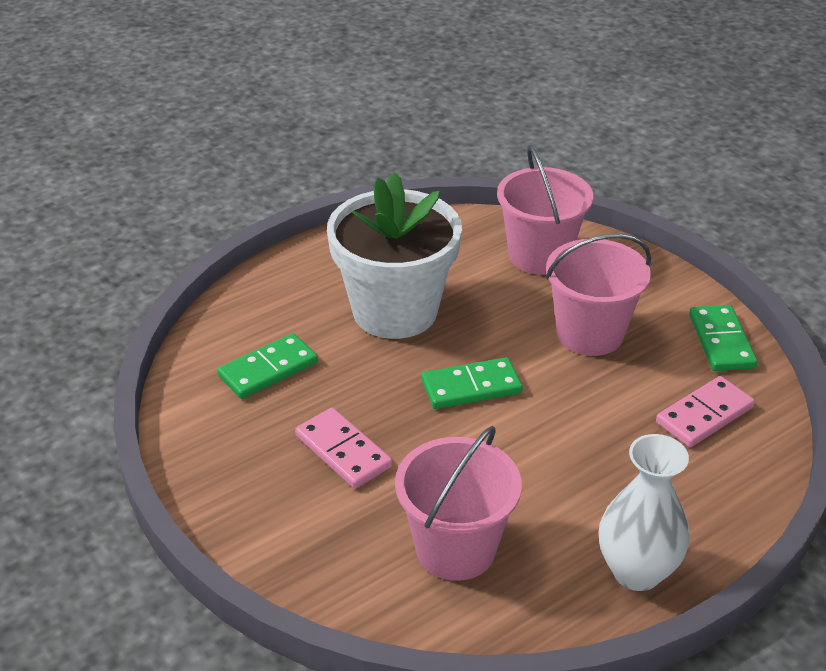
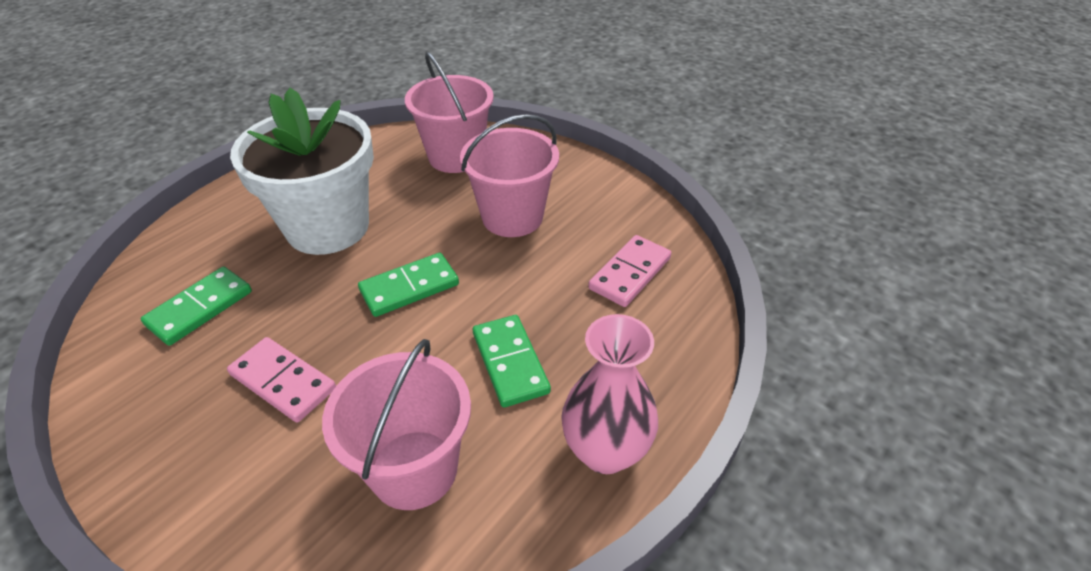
camera: 15 degrees left, 5 degrees up
(636, 571) = (605, 451): white vase -> pink vase
(721, 341) = (627, 204): green domino -> green domino (510, 362)

